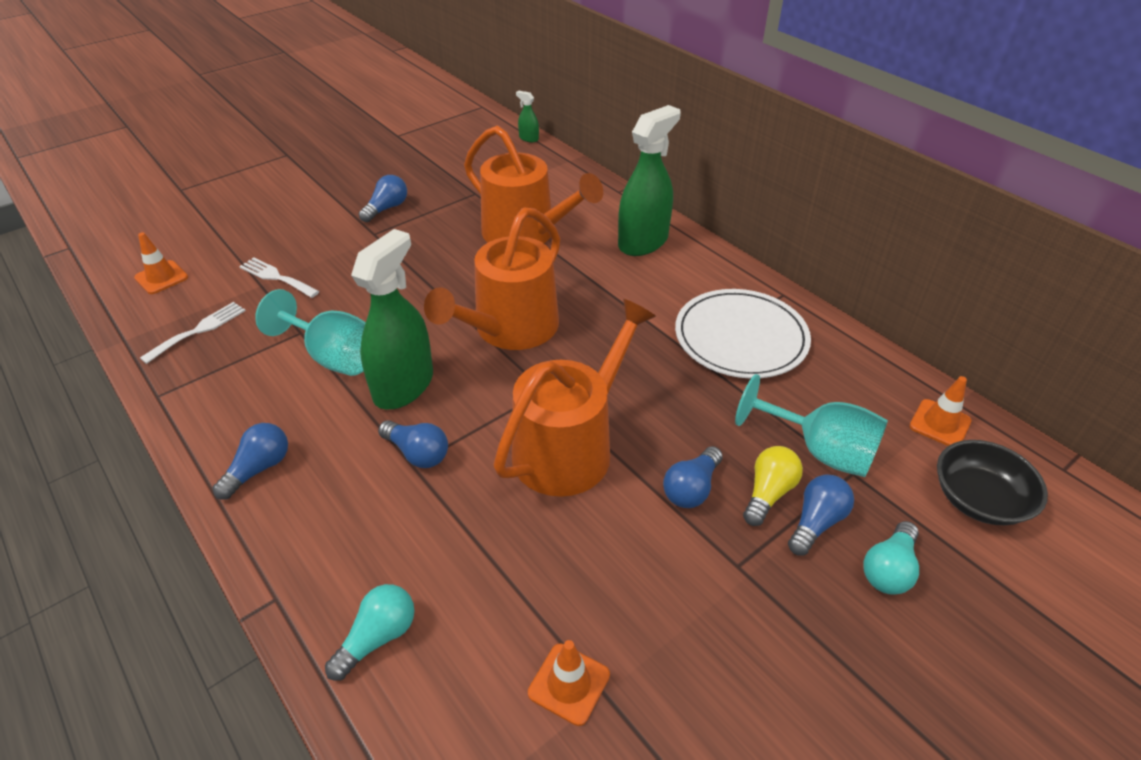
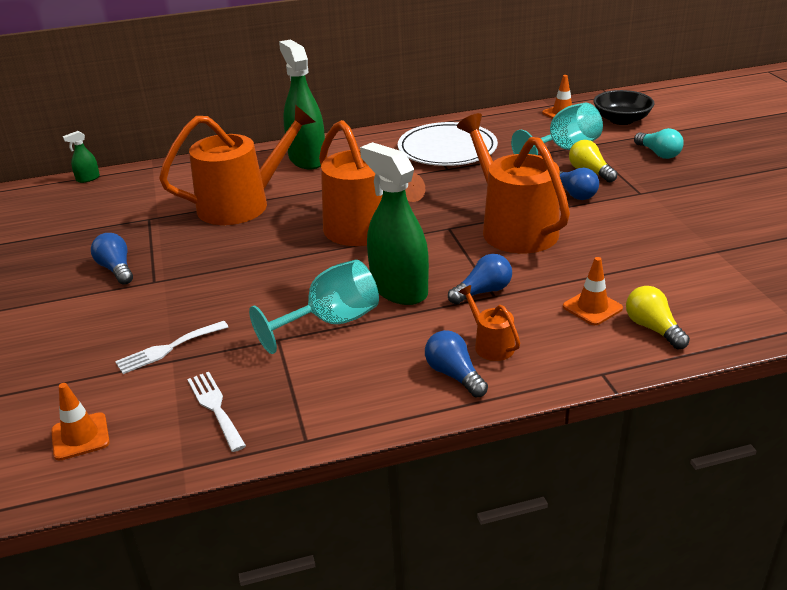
camera: 65 degrees left, 10 degrees down
(315, 485) = (491, 345): none -> orange watering can
(378, 637) = (653, 328): turquoise light bulb -> yellow light bulb
(569, 684) = (707, 261): orange traffic cone -> orange traffic cone (592, 307)
(816, 522) = (618, 164): blue light bulb -> none

